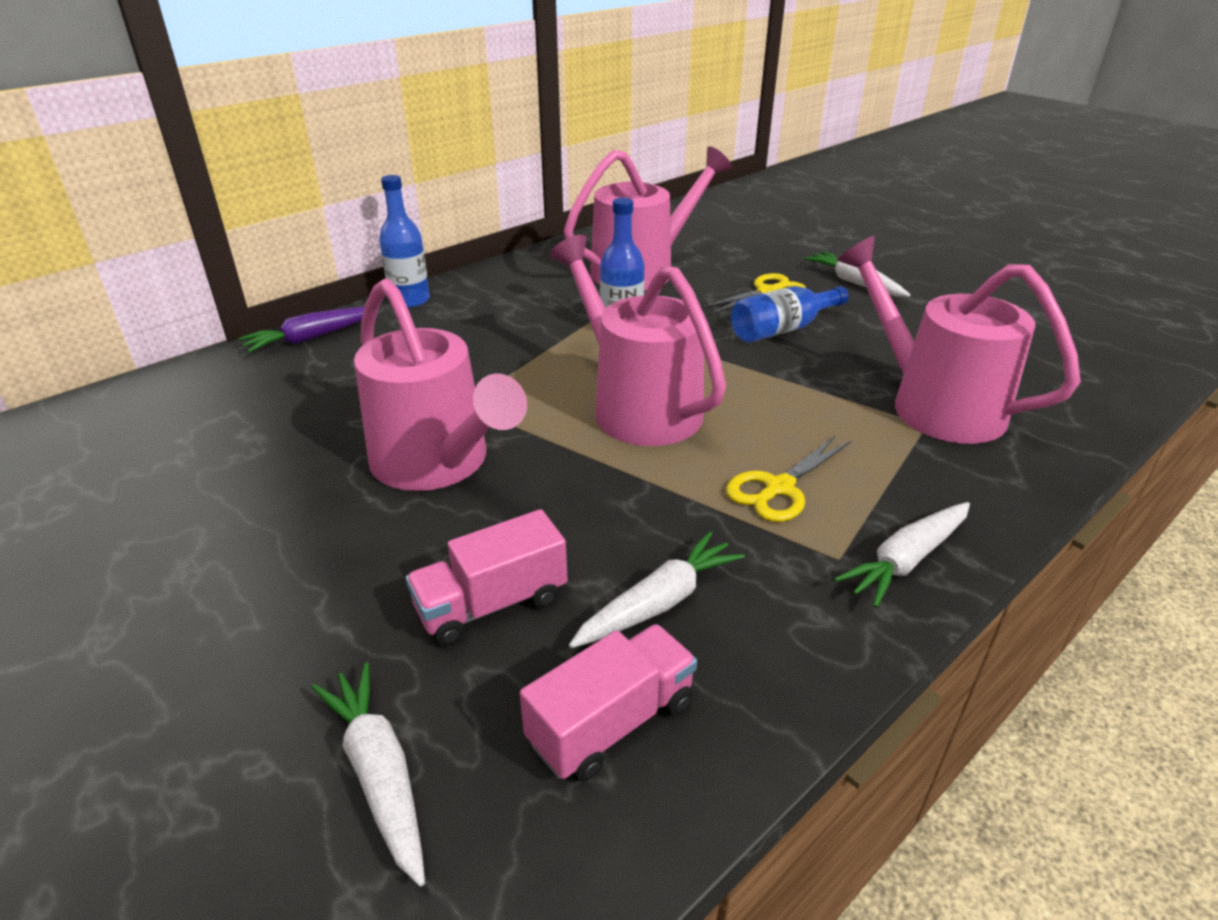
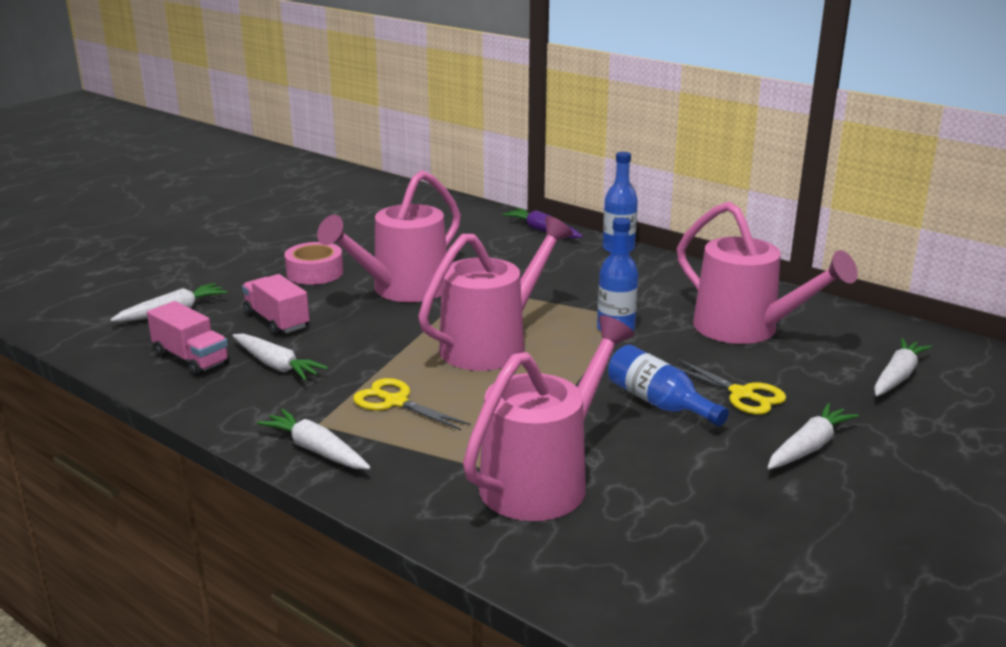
camera: 80 degrees right, 10 degrees down
(308, 555) = (315, 272): none -> pink tape
(741, 234) = (897, 376): none -> white carrot

